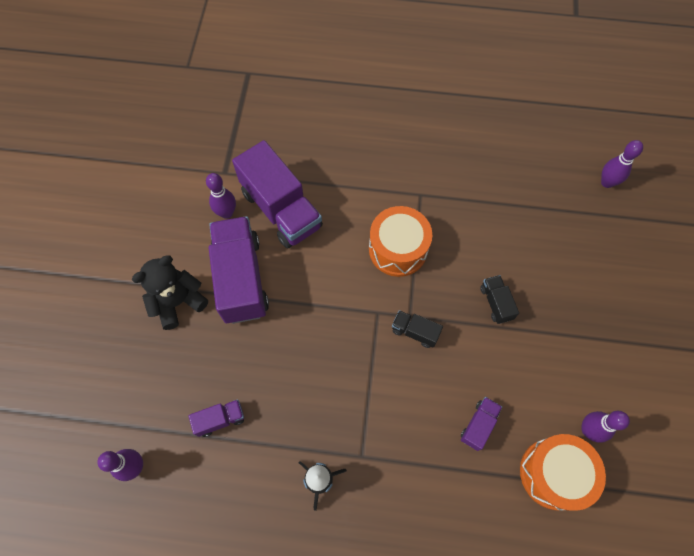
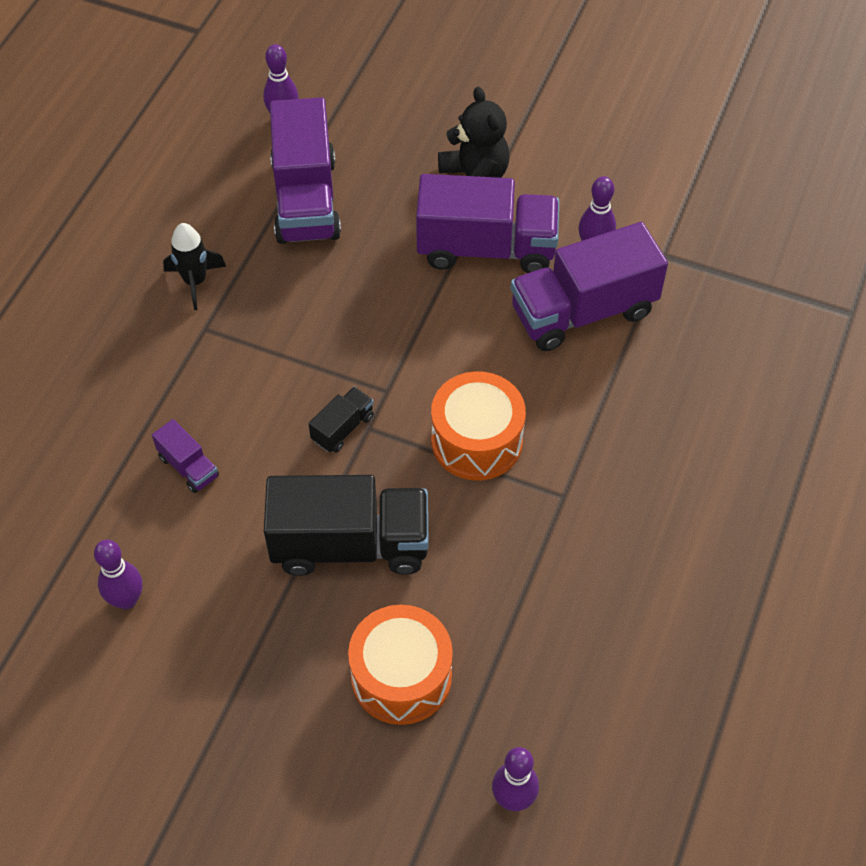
camera: 105 degrees right, 10 degrees down
(220, 419) = (306, 199): purple truck -> purple truck, size x2.21
(496, 303) = (350, 544): black truck -> black truck, size x2.21
(554, 473) = (92, 535): orange drum -> orange drum (401, 676)

